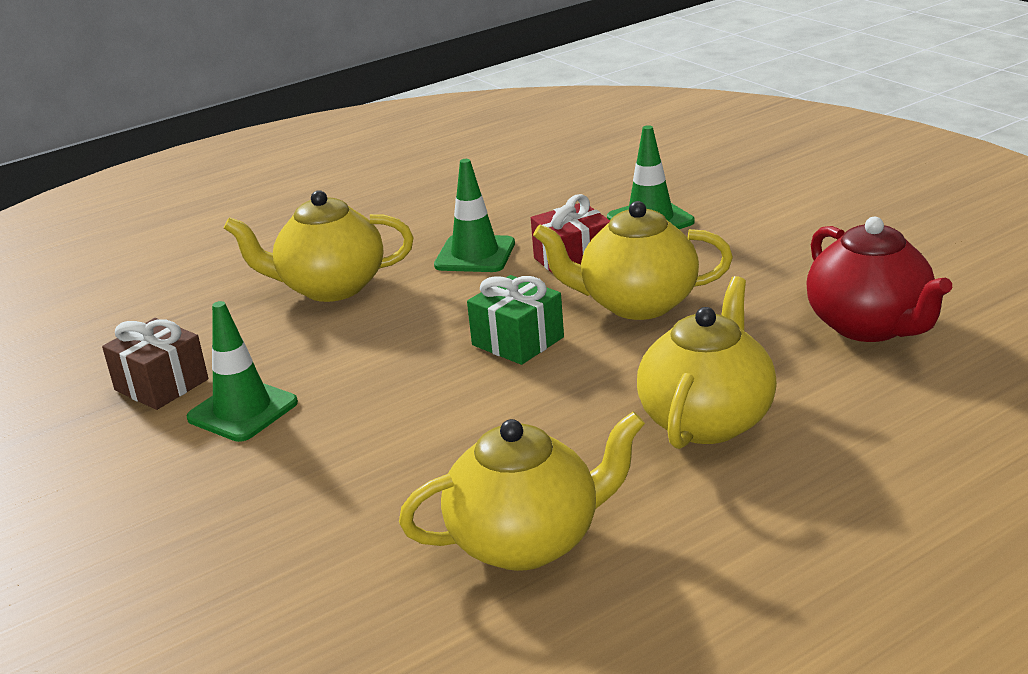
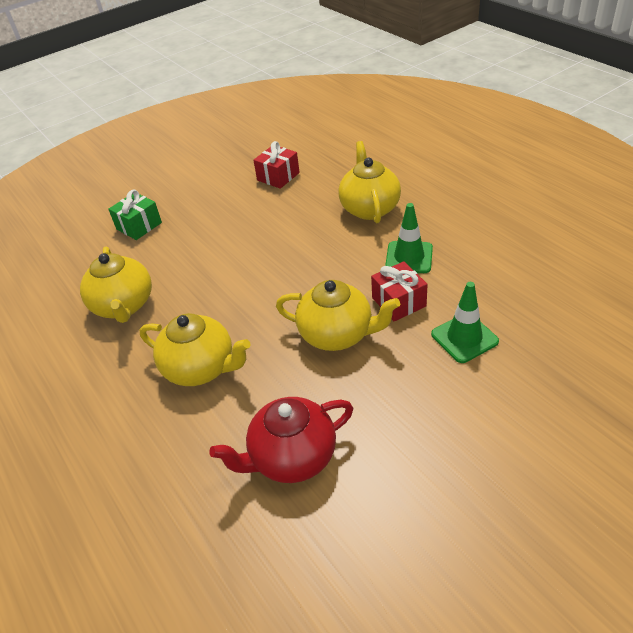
camera: 90 degrees right, 15 degrees up
(161, 385) = (278, 176): brown gift -> red gift
(242, 410) = (251, 204): green traffic cone -> none
(518, 341) = (299, 286): green gift -> green gift (139, 226)
(636, 304) = (337, 335): yellow teapot -> yellow teapot turned 105 degrees clockwise

